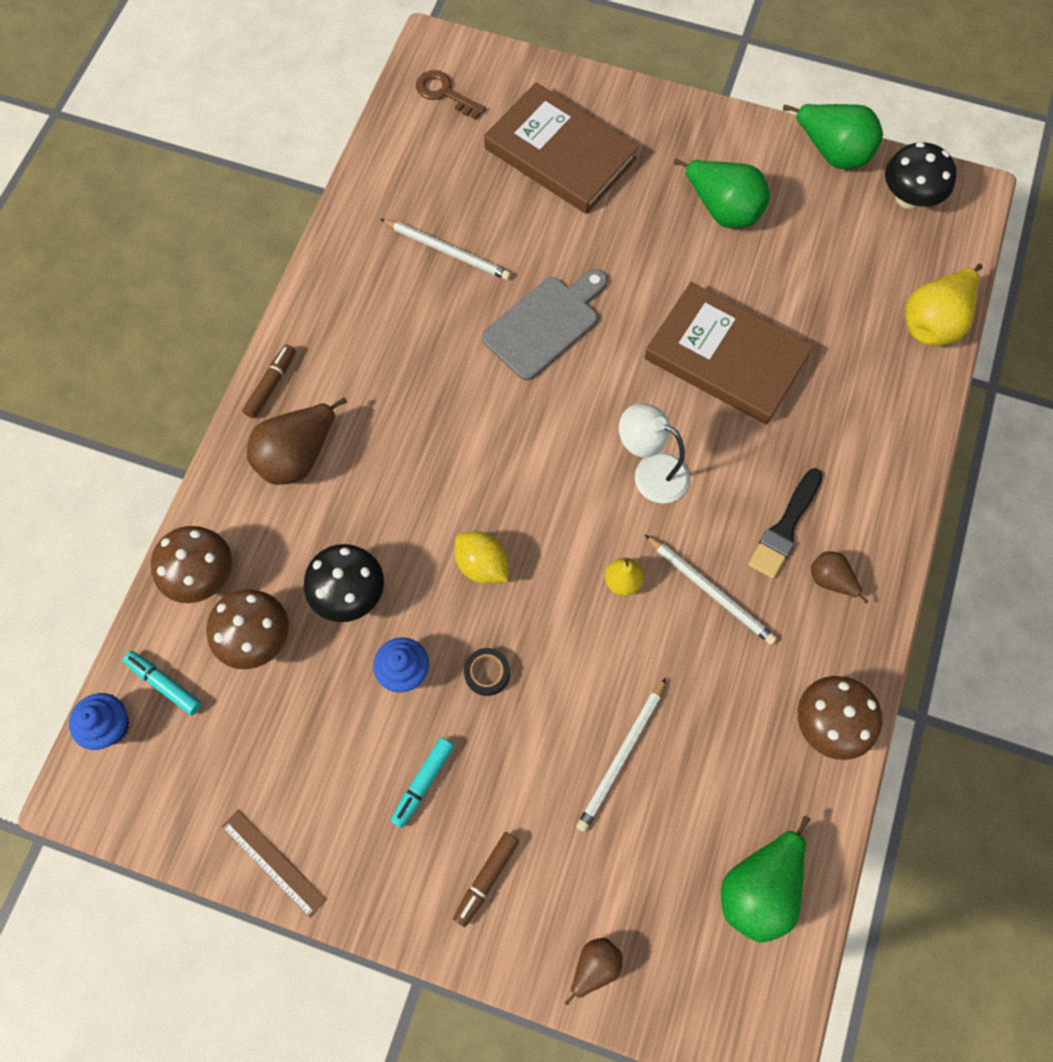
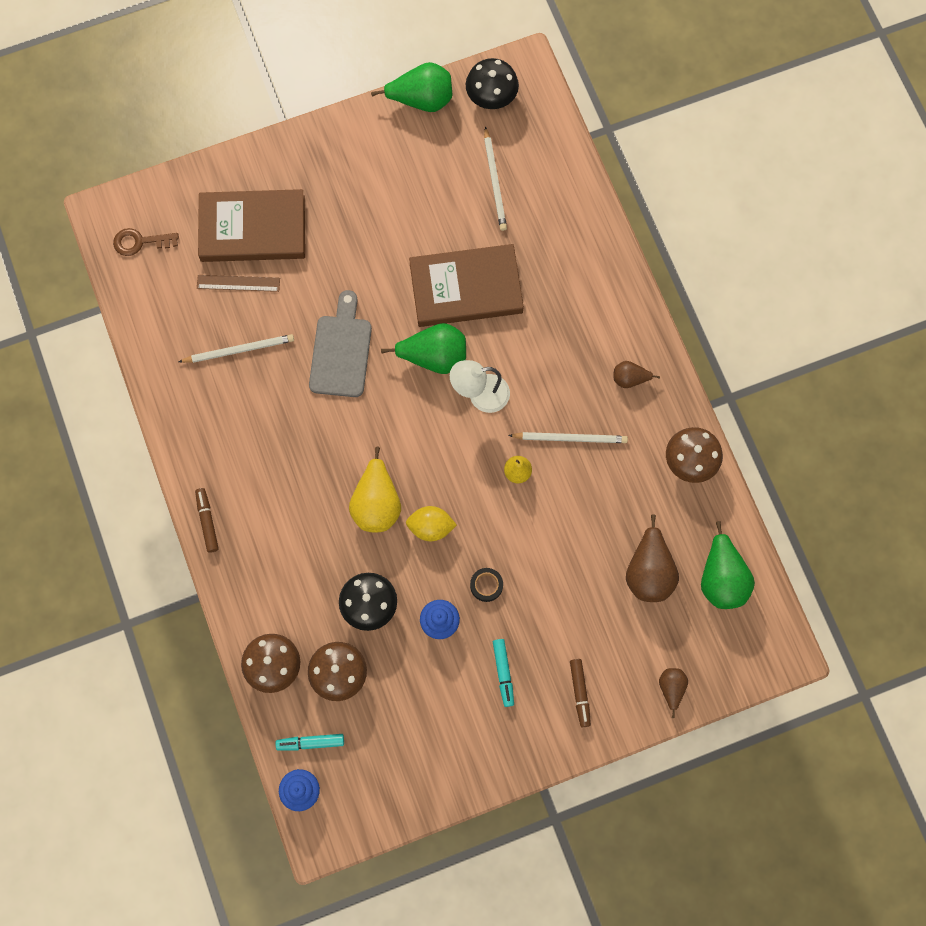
camera: 40 degrees left, 5 degrees up
(273, 862) = (460, 781): brown ruler -> brown ruler (238, 283)
(298, 456) = (265, 551): brown pear -> brown pear (649, 571)
(621, 756) = (596, 570): white pencil -> white pencil (494, 181)
(722, 209) = (386, 191): green pear -> green pear (434, 356)
(785, 527) = (581, 368): black brush -> none
(933, 322) = (568, 172): yellow pear -> yellow pear (376, 503)

